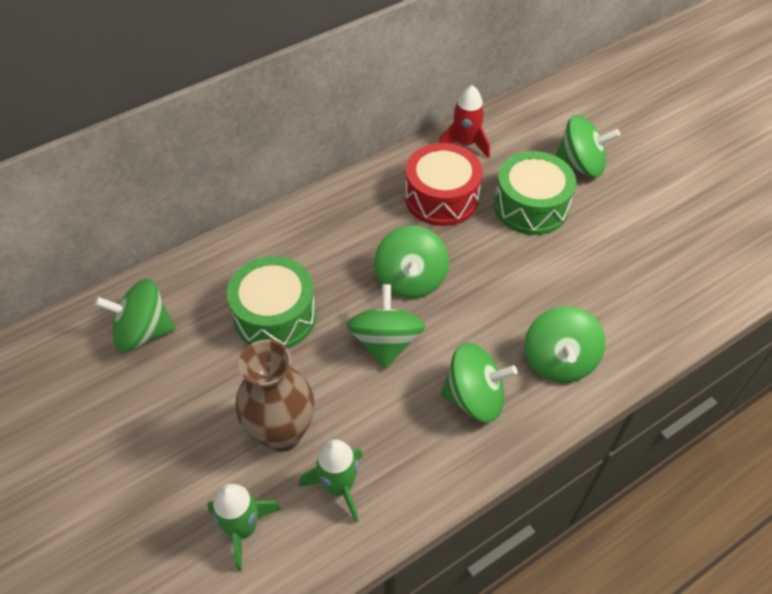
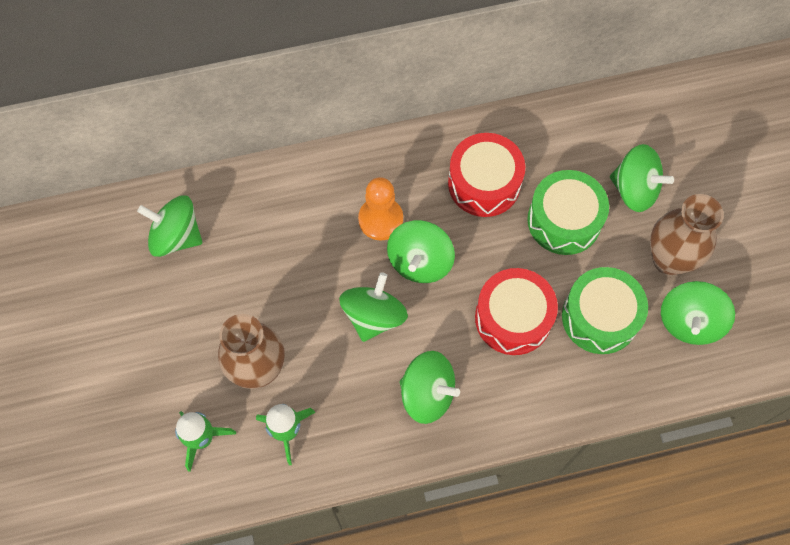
camera: 20 degrees right, 15 degrees up
(275, 315) = (290, 258): green drum -> green drum (600, 317)
(355, 255) = (380, 219): none -> orange pawn
(465, 143) = (533, 128): red rocket -> none
(525, 301) = (513, 318): none -> red drum
(558, 361) = (515, 385): green spinning top -> green spinning top (689, 321)
(641, 210) = (669, 259): none -> brown vase

